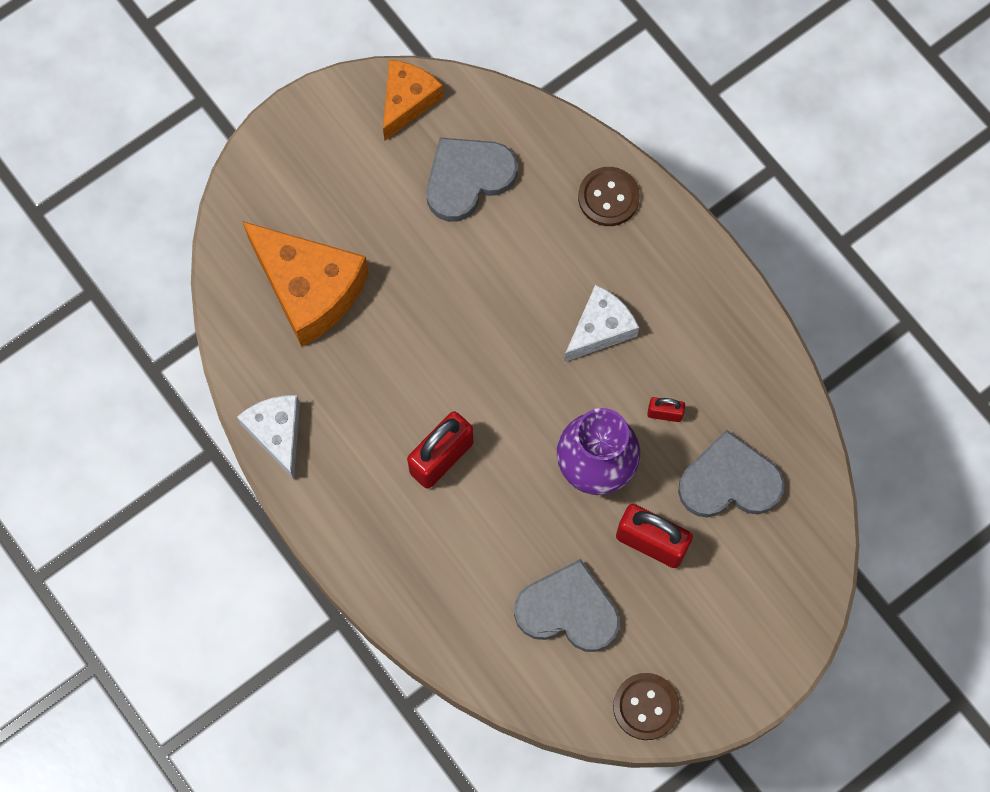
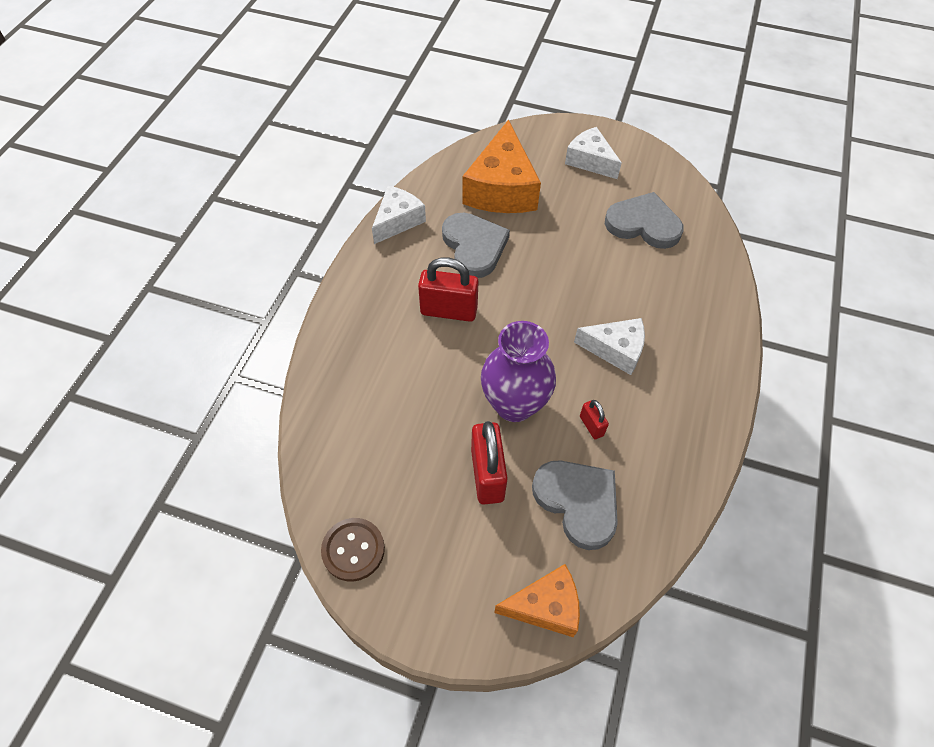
camera: 55 degrees right, 15 degrees down
(337, 162) = (590, 161): none -> white cheese
(407, 101) = (659, 171): orange cheese -> orange cheese (545, 606)
(568, 610) = (394, 449): grey heart -> grey heart (474, 247)
(608, 197) = (708, 303): brown button -> none

